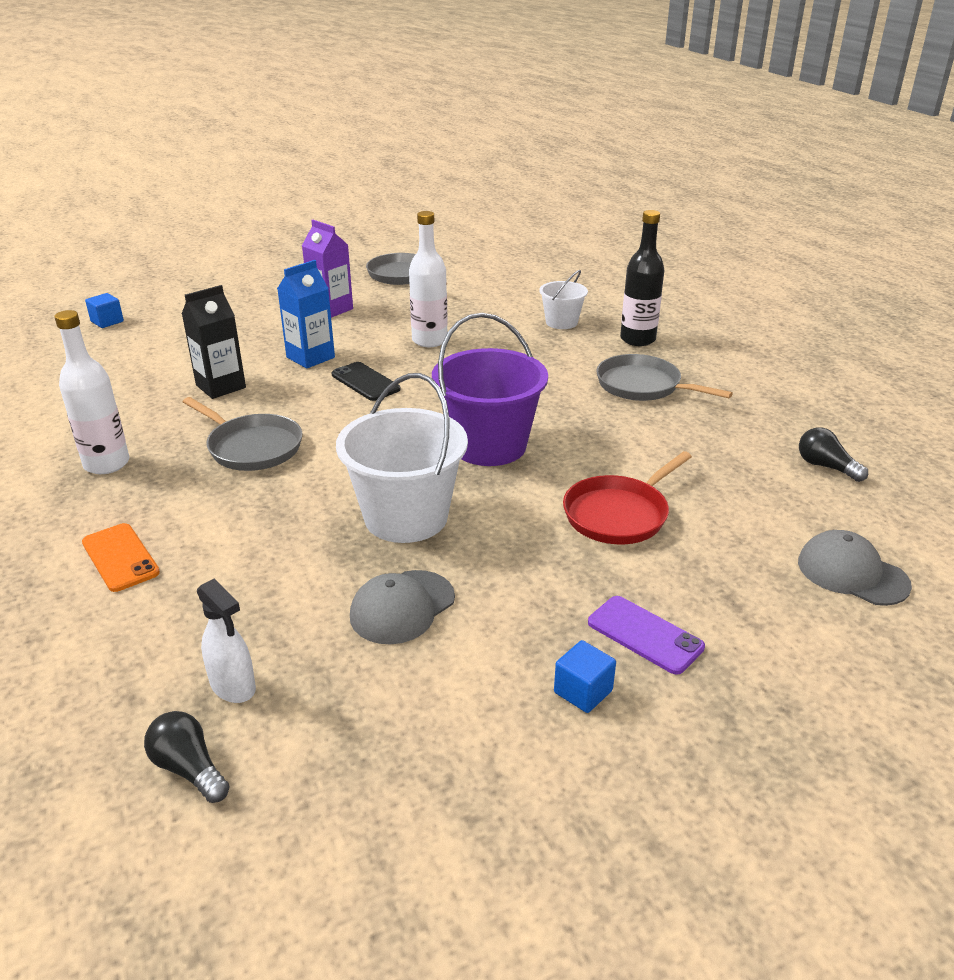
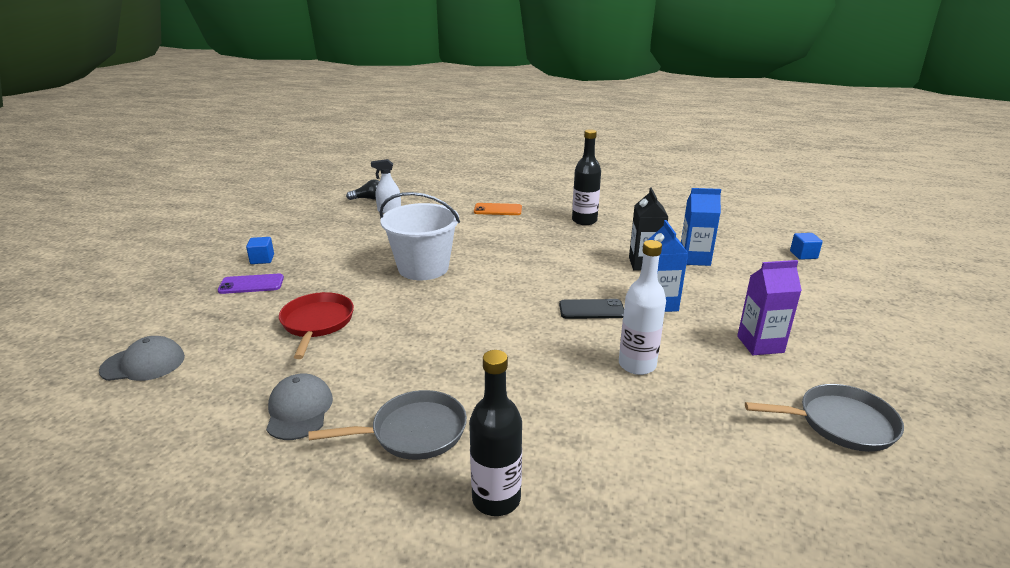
camera: 130 degrees right, 5 degrees down
(106, 464) = (584, 221): white bottle -> black bottle
(176, 366) = (694, 259): none -> blue carton
(252, 447) = (552, 253): grey pan -> none
(402, 607) = (369, 246): grey cap -> grey cap (299, 410)
(489, 445) = (445, 317): purple bucket -> none
(561, 322) = (598, 468): white bucket -> none
(825, 466) = (187, 440): black light bulb -> none

